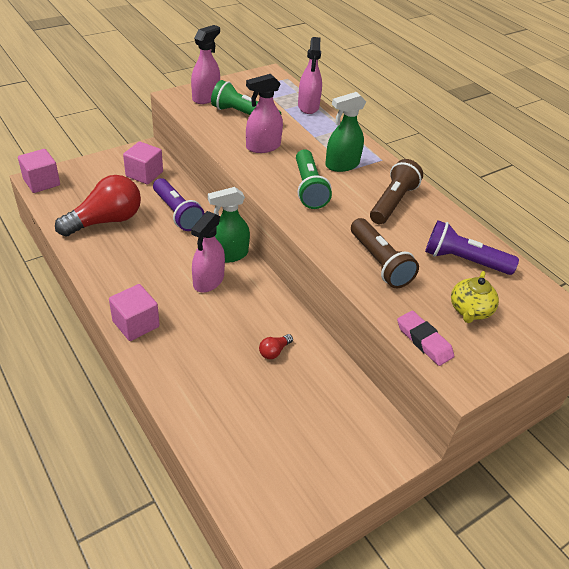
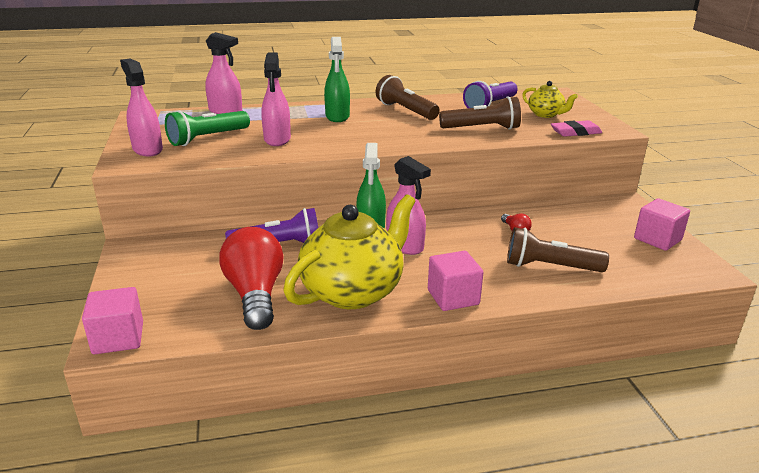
camera: 65 degrees left, 15 degrees down
(126, 266) = (353, 291): none -> yellow teapot
(144, 174) = (182, 255): pink cube -> pink cube (657, 239)
(212, 384) = (550, 267): none -> brown flashlight
(308, 188) = (364, 134): green flashlight -> none

